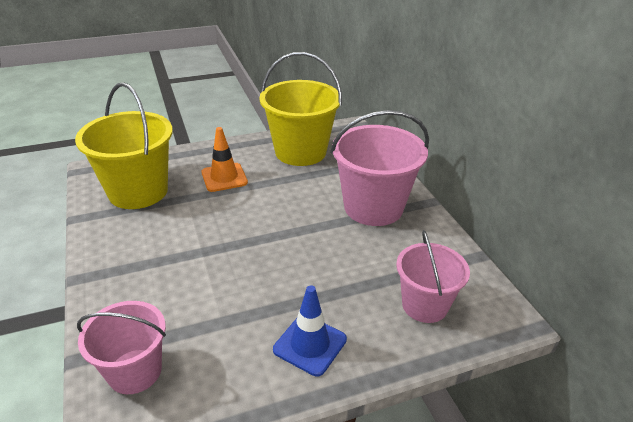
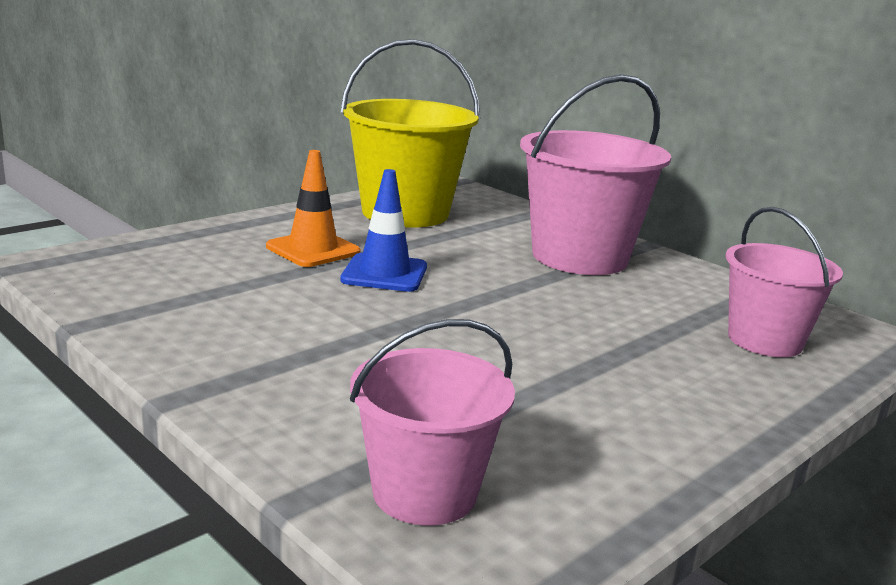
camera: 25 degrees left, 15 degrees down
(138, 191) = (172, 280): yellow bucket -> none
(310, 344) = (666, 406): blue traffic cone -> blue traffic cone (384, 273)

